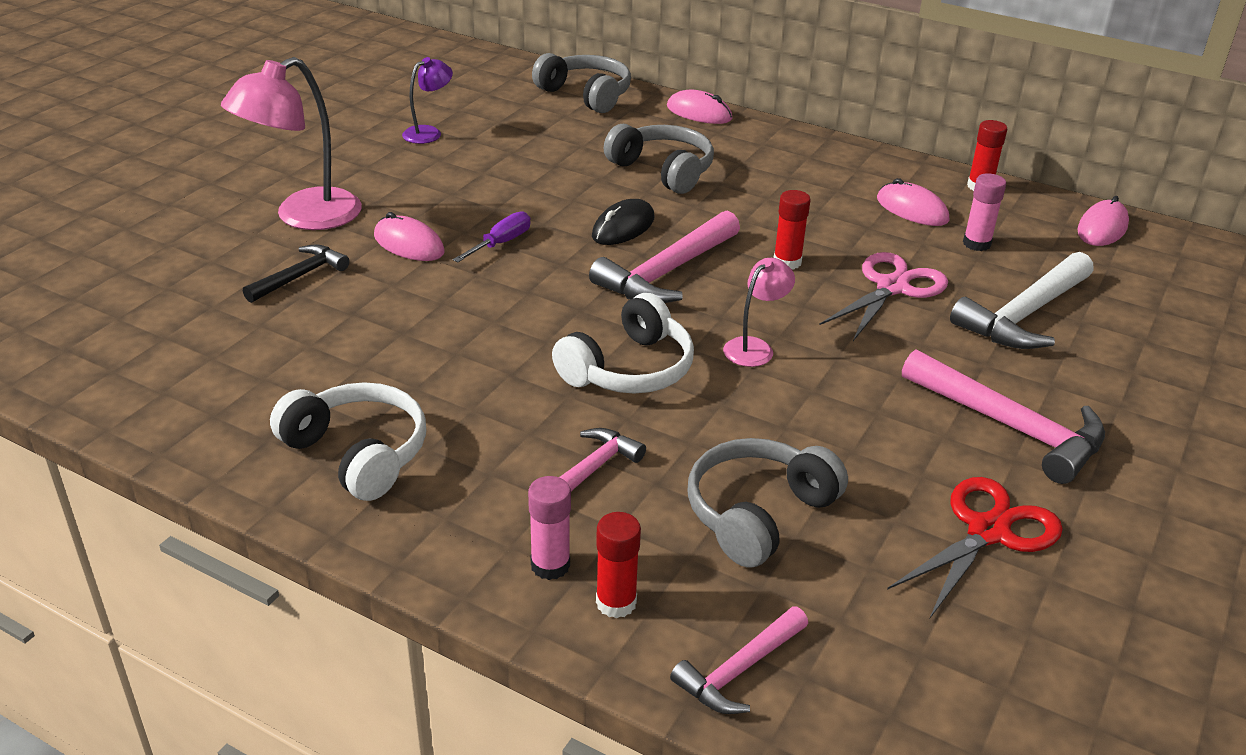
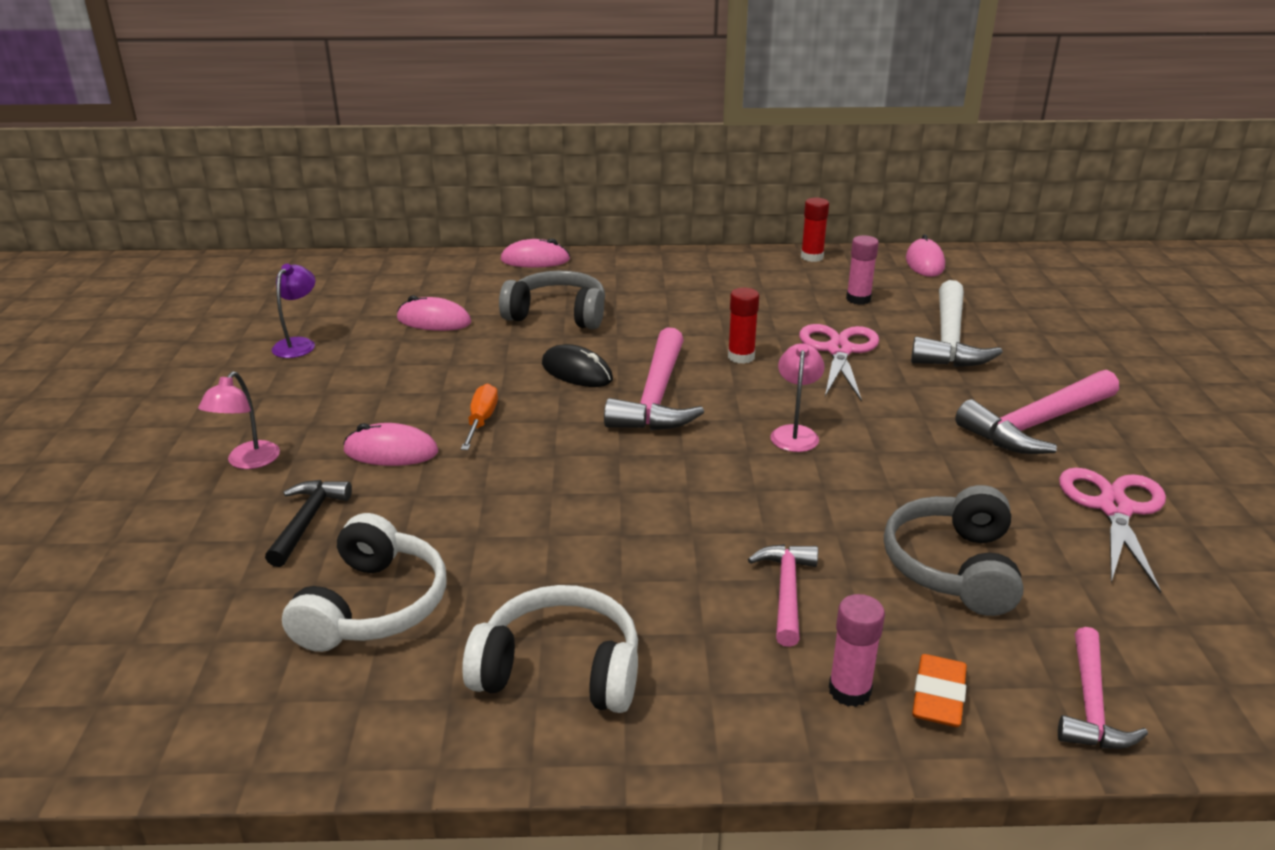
camera: 30 degrees left, 5 degrees down
(304, 217) = (248, 462): pink lamp -> pink lamp, size x0.52
(501, 243) = (481, 421): purple screwdriver -> orange screwdriver
(586, 95) = (418, 271): grey headphones -> none
(616, 602) = (938, 696): red glue stick -> orange eraser
(623, 227) = (577, 372): black mouse -> black mouse turned 60 degrees counterclockwise
(629, 369) = (717, 489): white headphones -> white headphones (373, 606)
(912, 210) = (785, 288): pink mouse -> pink mouse (434, 321)
(988, 531) = (1114, 508): red scissors -> pink scissors
(1011, 427) = (1036, 425): pink hammer -> pink hammer turned 135 degrees clockwise

